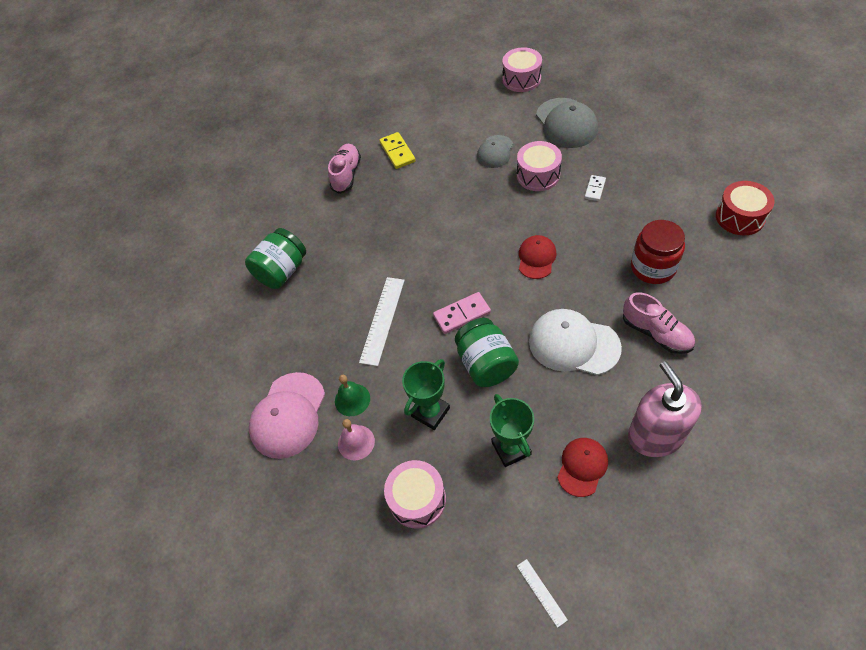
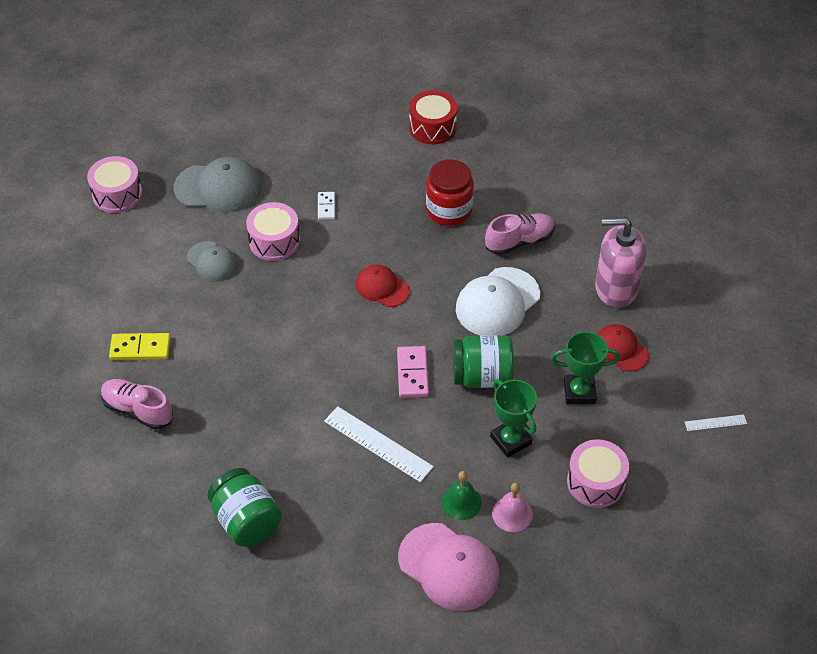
camera: 75 degrees left, 5 degrees down
(594, 189) = (326, 207): white domino -> white domino turned 45 degrees clockwise

